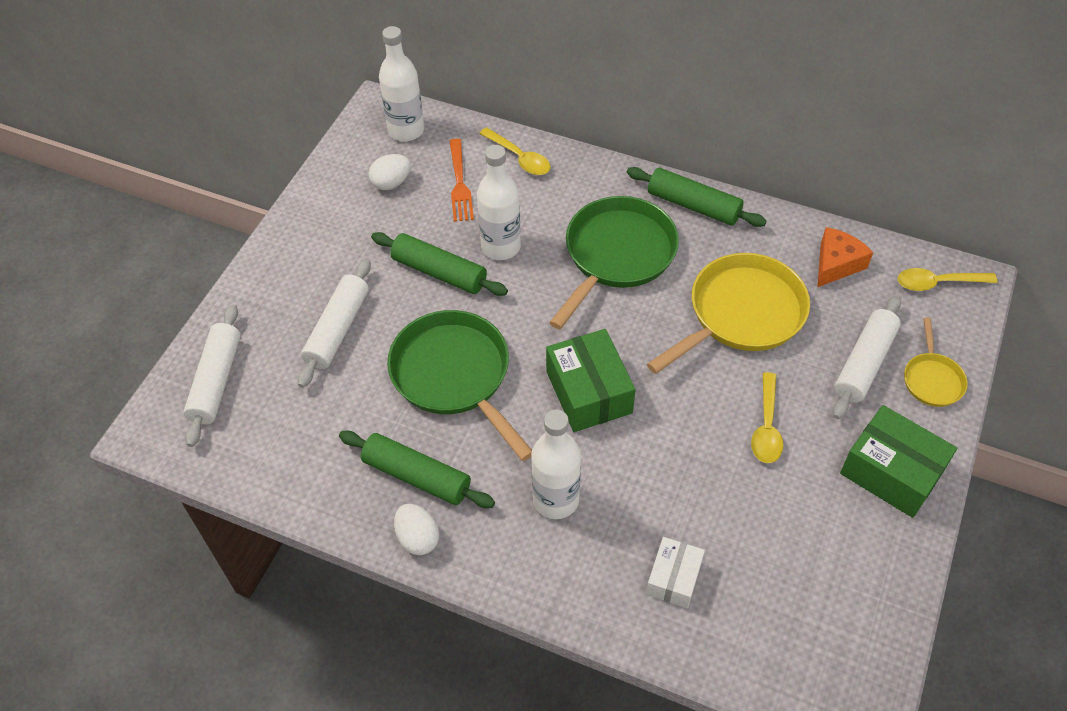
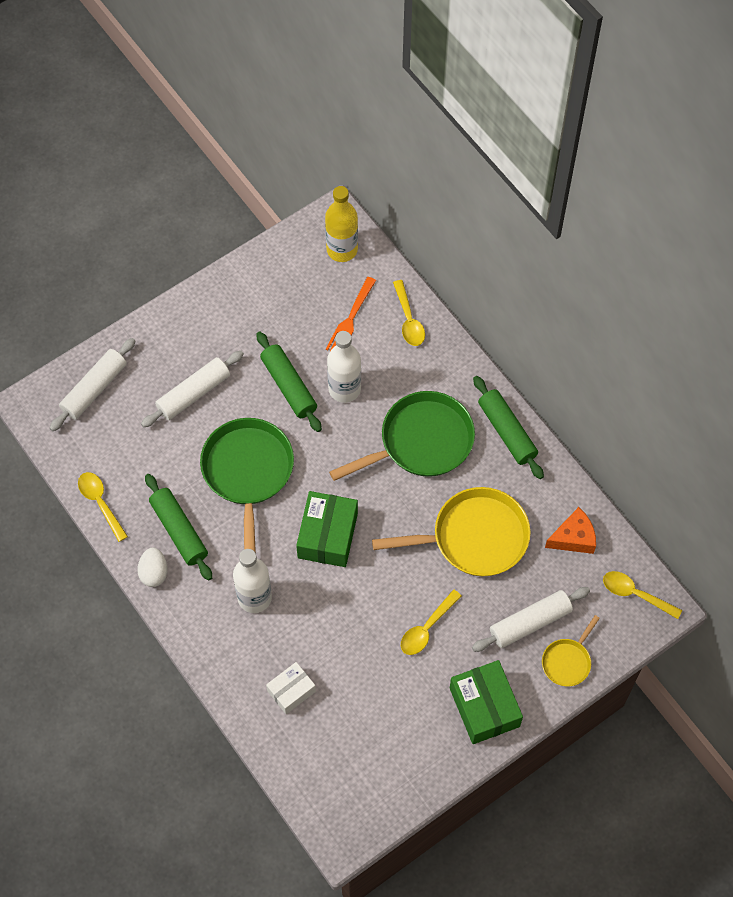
camera: 30 degrees right, 10 degrees up
(300, 496) = (100, 503): none -> yellow spoon
(391, 183) = (302, 291): white egg -> none
(406, 130) = (342, 250): white bottle -> yellow bottle

